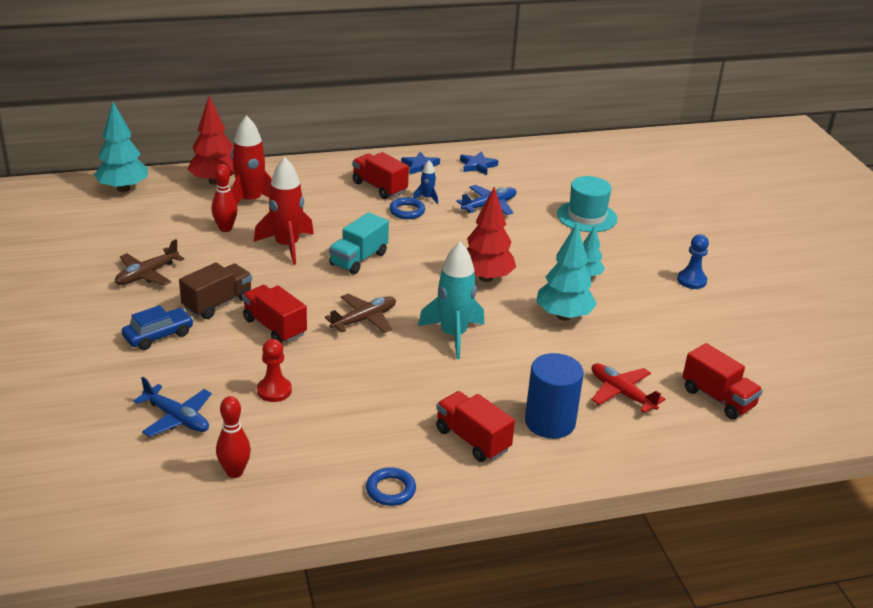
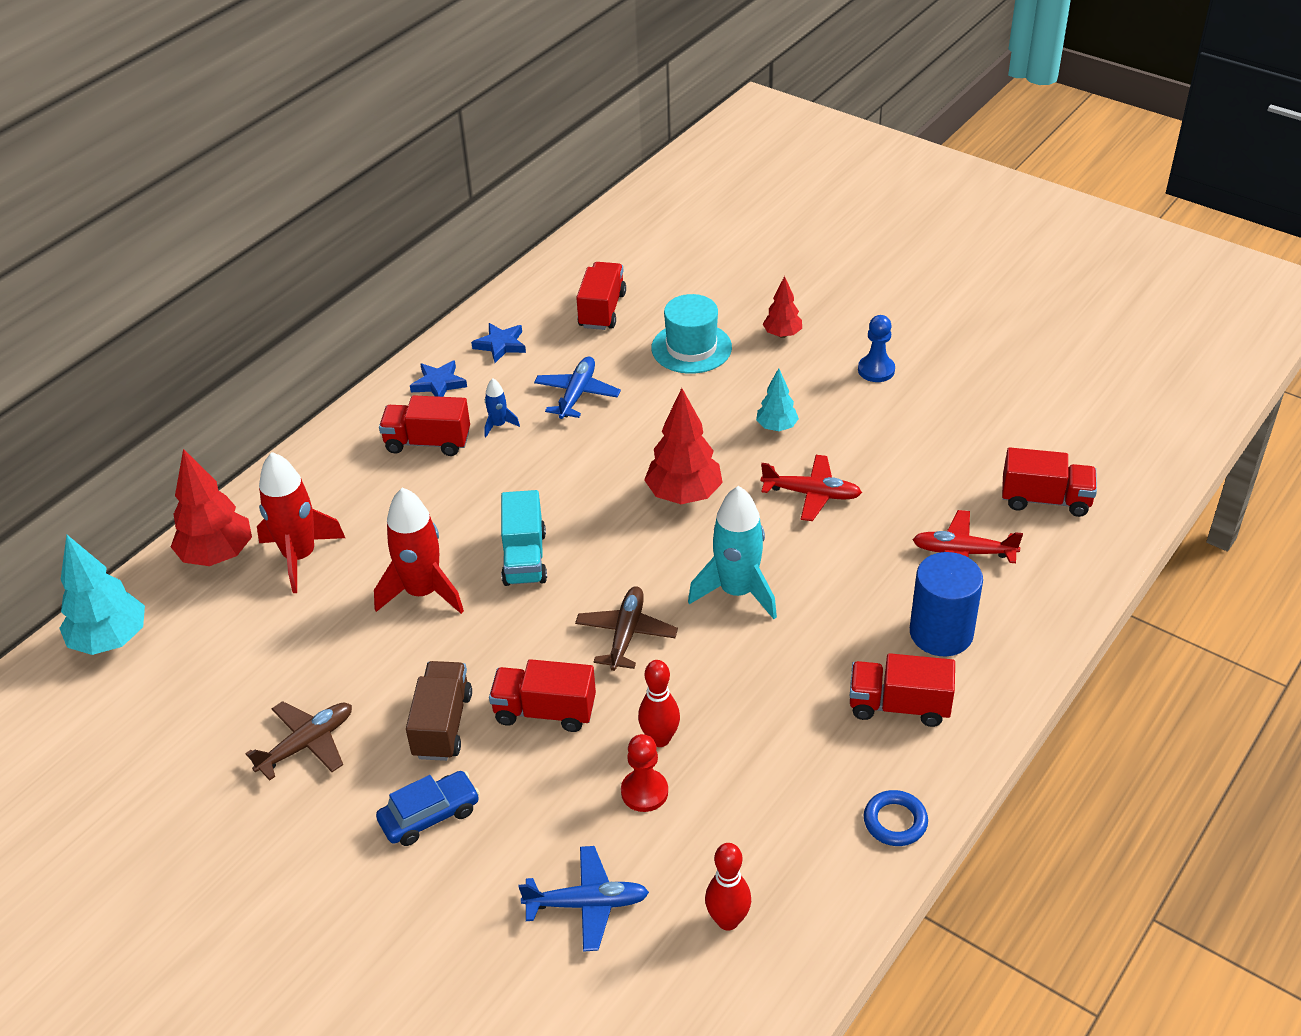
camera: 35 degrees left, 10 degrees up
(146, 275) = (307, 744): brown plane -> brown plane turned 135 degrees counterclockwise
(158, 336) = (430, 815): blue car -> blue car turned 45 degrees clockwise
(225, 228) = (319, 615): red bowling pin -> red bowling pin (660, 739)
(407, 211) = (498, 457): blue ring -> none
(557, 177) = (602, 310): none -> red truck
(563, 316) = (812, 494): turquoise tree -> red plane
(653, 236) = (782, 334): none -> red tree

